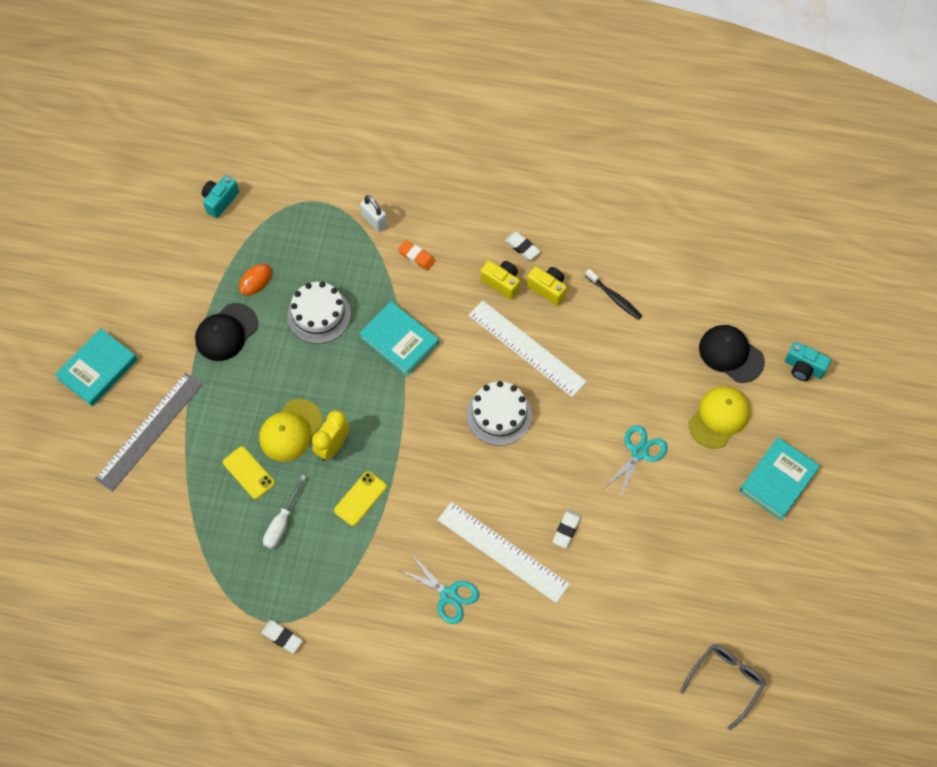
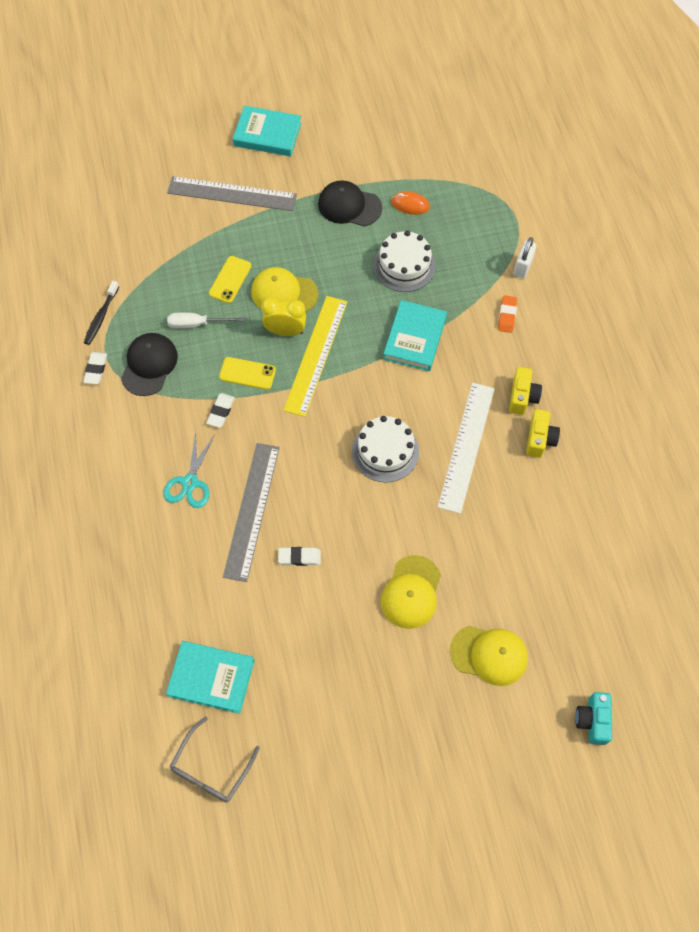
camera: 65 degrees right, 0 degrees up
(220, 201) = (470, 145): turquoise camera -> none
(372, 430) = (316, 355): none -> yellow ruler
(503, 551) = (252, 511): white ruler -> grey ruler
(522, 247) = (570, 399): white eraser -> white eraser (221, 411)
(614, 298) = (565, 503): black toothbrush -> black toothbrush (101, 317)
(639, 452) = (411, 592): turquoise scissors -> yellow cap
(725, 681) = (211, 768): grey glasses -> grey glasses turned 105 degrees clockwise
(731, 354) = (566, 640): black cap -> black cap (149, 365)
(778, 480) = (450, 741): turquoise book -> turquoise book (211, 678)

